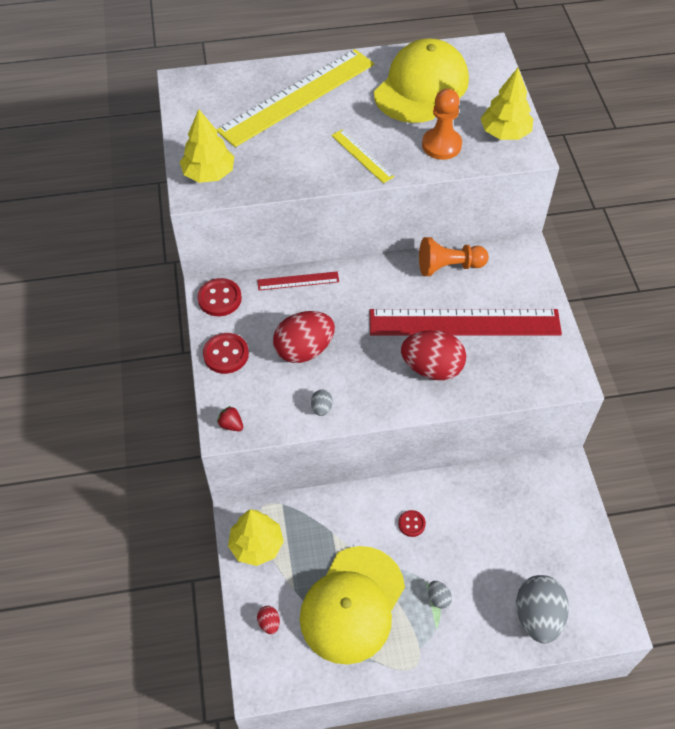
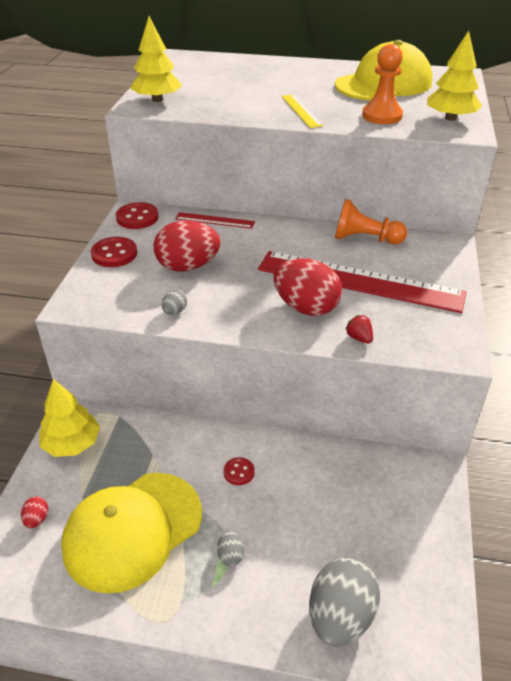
camera: 20 degrees right, 15 degrees down
(231, 425) = (80, 303): red strawberry -> red strawberry (359, 338)
(297, 97) = (267, 74): yellow ruler -> none

